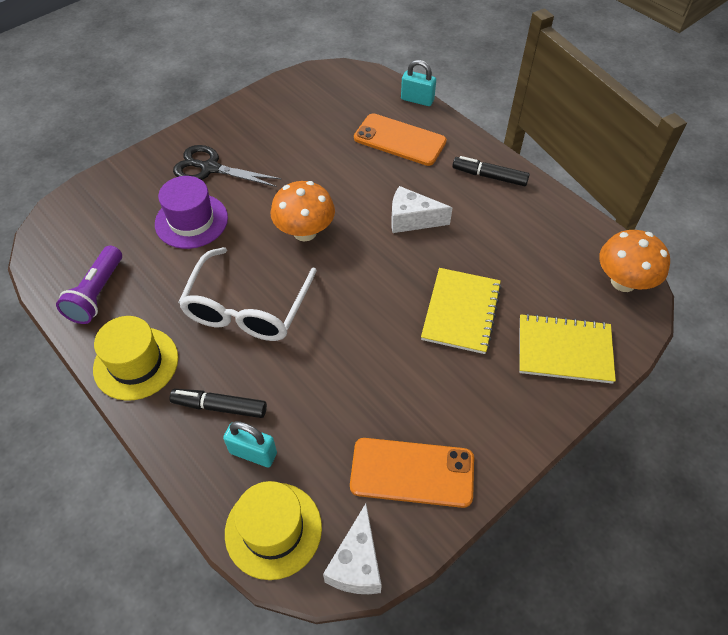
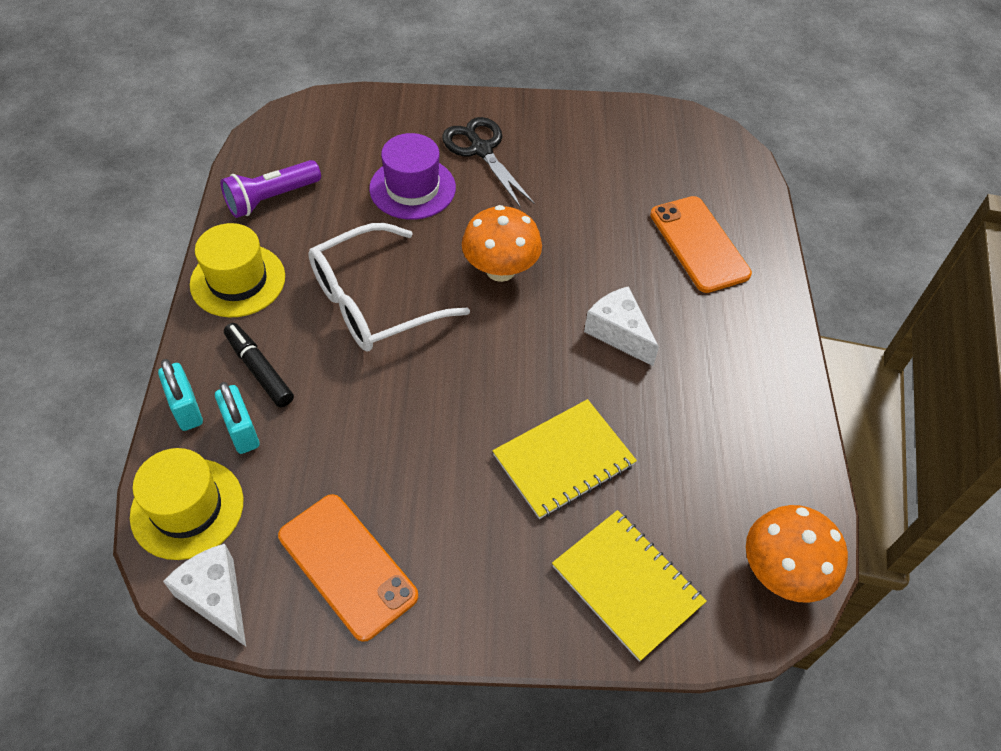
camera: 40 degrees right, 0 degrees up
(356, 564) = (216, 598): white cheese -> white cheese turned 90 degrees clockwise
(417, 100) = (767, 214): turquoise padlock -> turquoise padlock (186, 409)
(489, 176) = (756, 348): black marker -> none

